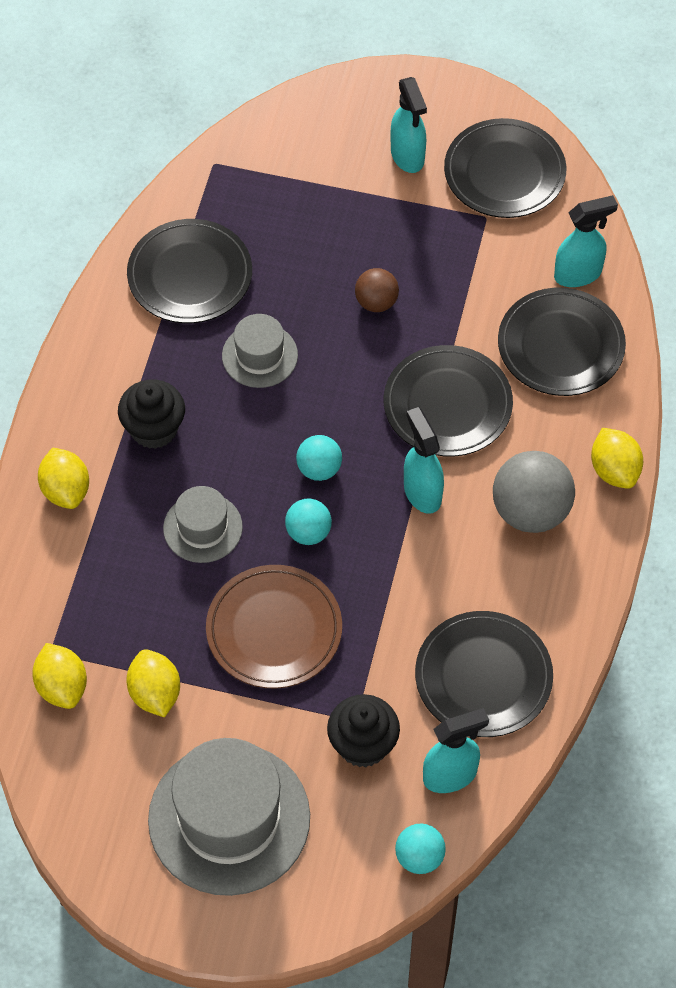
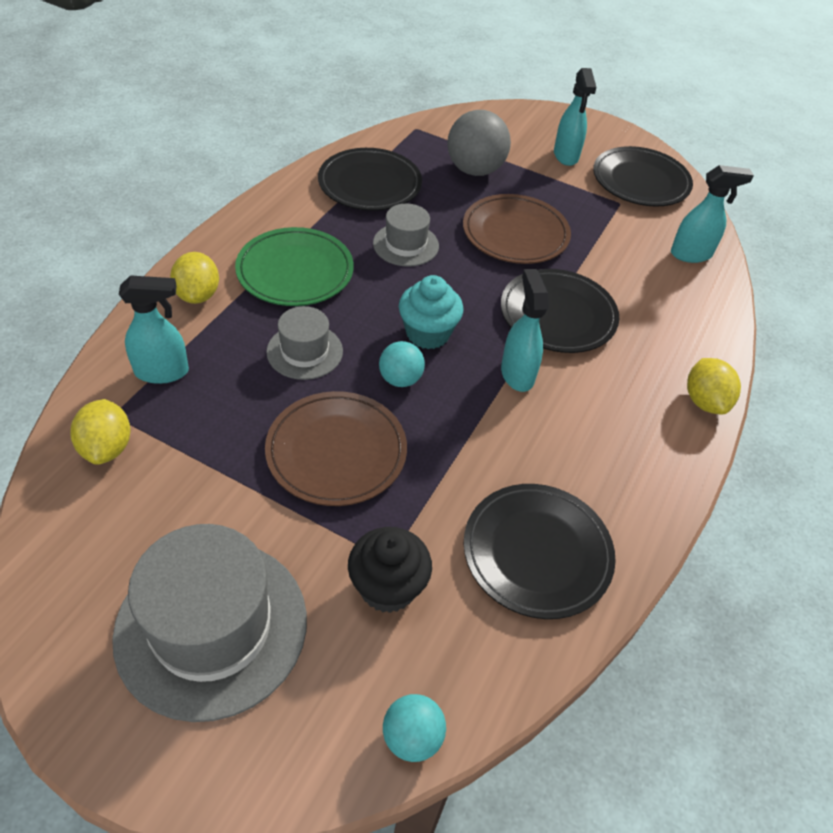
camera: 10 degrees right, 10 degrees down
(154, 429) = (295, 271): black cupcake -> green plate
(155, 693) = (194, 478): yellow lemon -> none
(319, 469) = (428, 333): turquoise ball -> turquoise cupcake
(376, 302) = (515, 234): brown ball -> brown plate
(450, 775) = (475, 648): turquoise spray bottle -> turquoise spray bottle (163, 372)
(530, 511) = (617, 414): grey ball -> grey ball (474, 170)
(560, 346) = (668, 298): black plate -> none

